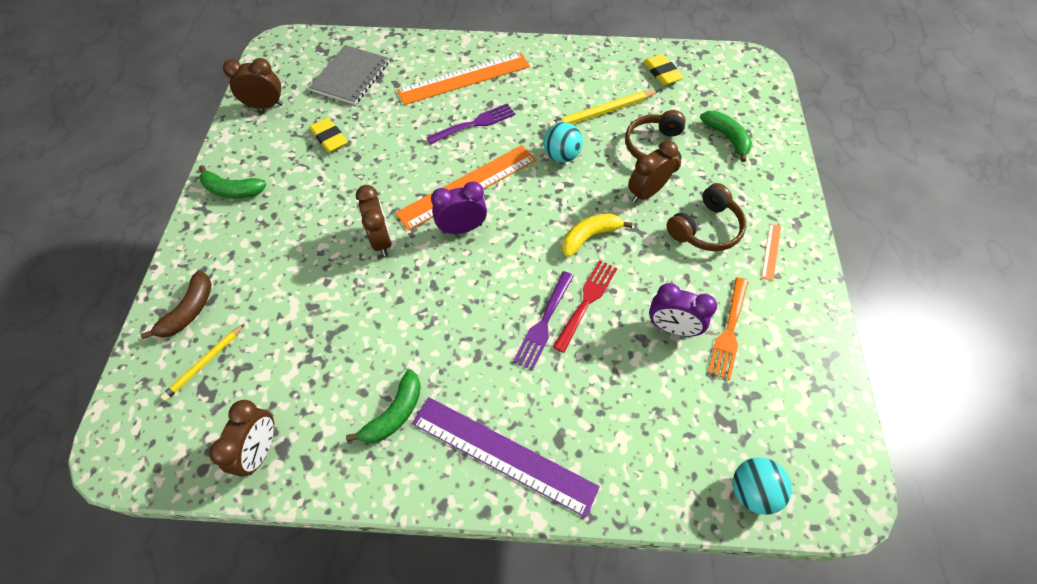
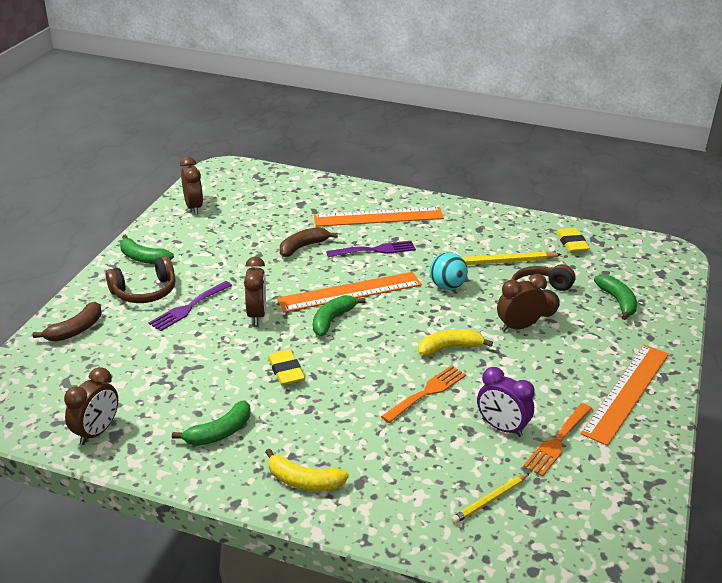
camera: 15 degrees right, 25 degrees down
(204, 363) = (74, 366): yellow pencil -> yellow pencil (490, 500)
(265, 106) = (194, 207): brown clock -> brown clock turned 60 degrees clockwise
(329, 138) = (240, 238): yellow eraser -> yellow eraser (286, 371)
(351, 77) = (276, 199): grey notebook -> none
(400, 136) = (303, 247): none -> brown banana
(462, 228) = (332, 320): purple clock -> green banana
(503, 454) = (304, 481): purple ruler -> yellow banana
(543, 323) = (380, 400): purple fork -> purple fork (188, 308)
(586, 301) = (427, 392): red fork -> orange fork
(705, 228) = (566, 363): brown headphones -> brown headphones (144, 291)
(752, 491) = (530, 560): turquoise ball -> none
(771, 251) = (626, 392): orange ruler -> orange ruler, size x2.38

